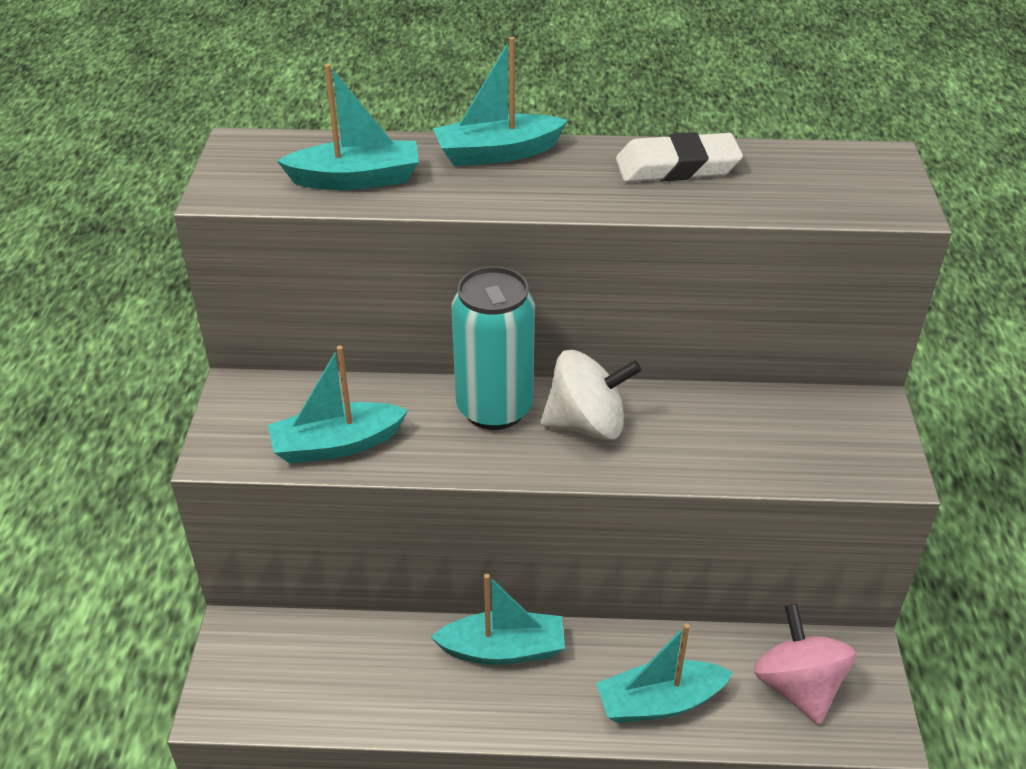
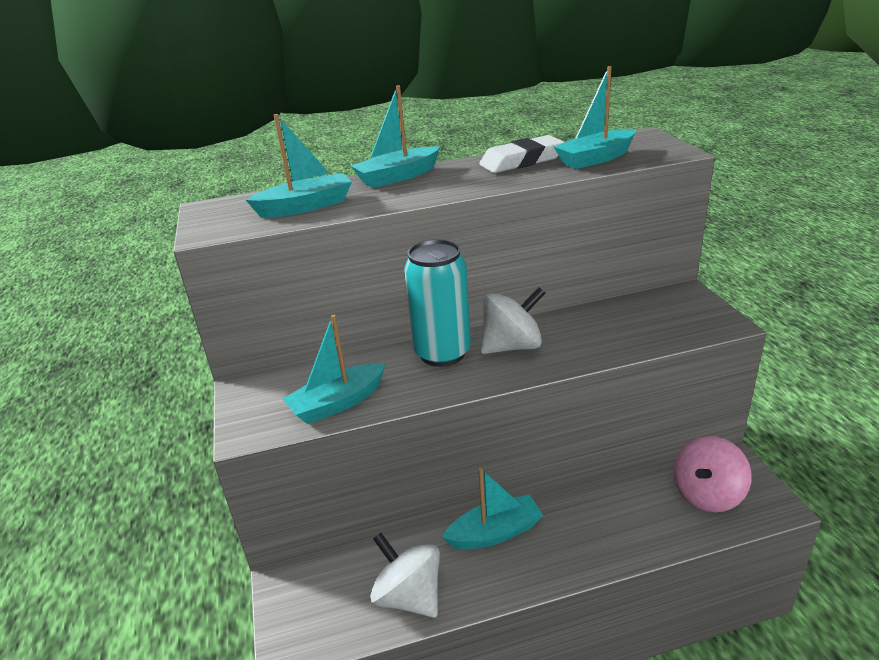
camera: 15 degrees left, 10 degrees down
(368, 695) = (409, 596): none -> white spinning top
(659, 702) = (623, 533): turquoise boat -> turquoise boat (596, 159)
(798, 686) = (707, 495): pink spinning top -> pink spinning top turned 105 degrees counterclockwise

